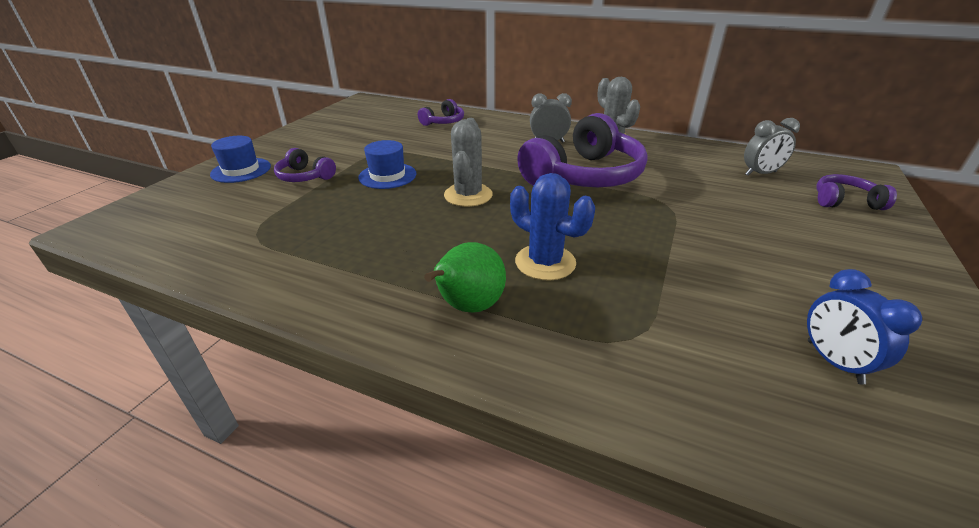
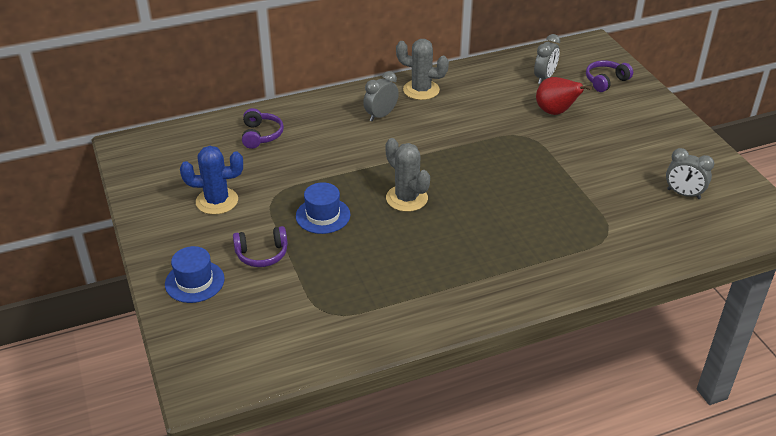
camera: 45 degrees left, 5 degrees up
(468, 307) = (524, 268): green pear -> none
(545, 262) = (520, 218): blue cactus -> blue cactus (217, 201)
(584, 176) = (451, 138): purple headphones -> none
(734, 201) = (555, 112): none -> red pear
(834, 362) = (683, 194): blue clock -> grey clock

